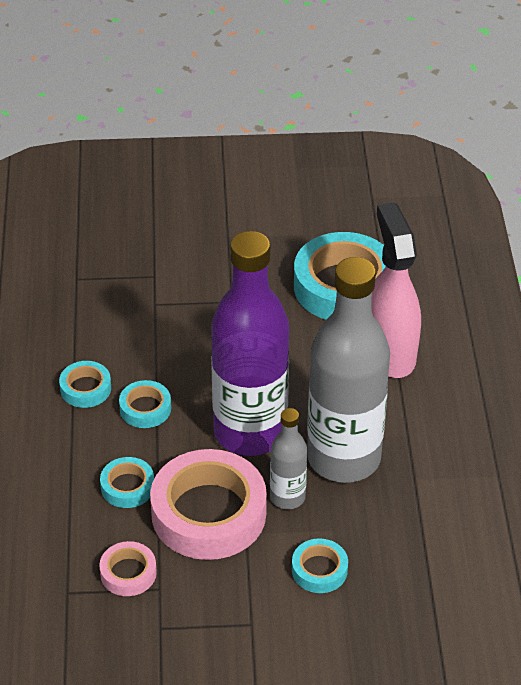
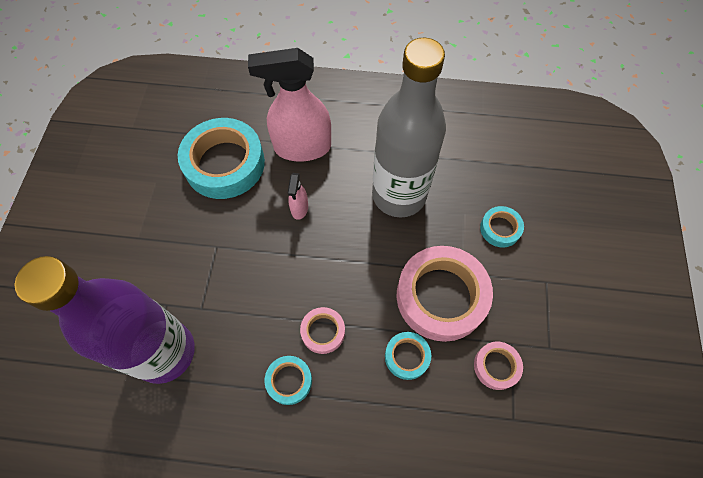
camera: 80 degrees left, 20 degrees up
(145, 408) = (323, 331): turquoise tape -> pink tape
(250, 432) = (363, 254): purple bottle -> purple bottle (164, 352)
(287, 497) = (431, 238): grey bottle -> none
(299, 364) = (299, 208): none -> pink spray bottle

